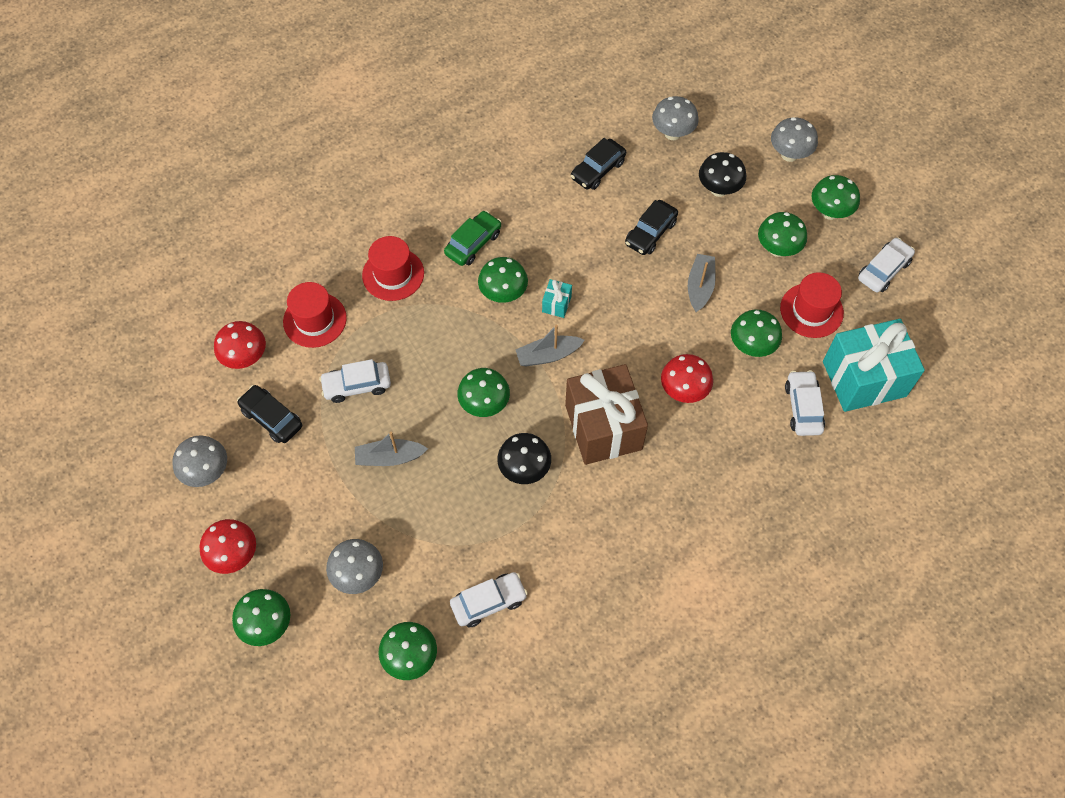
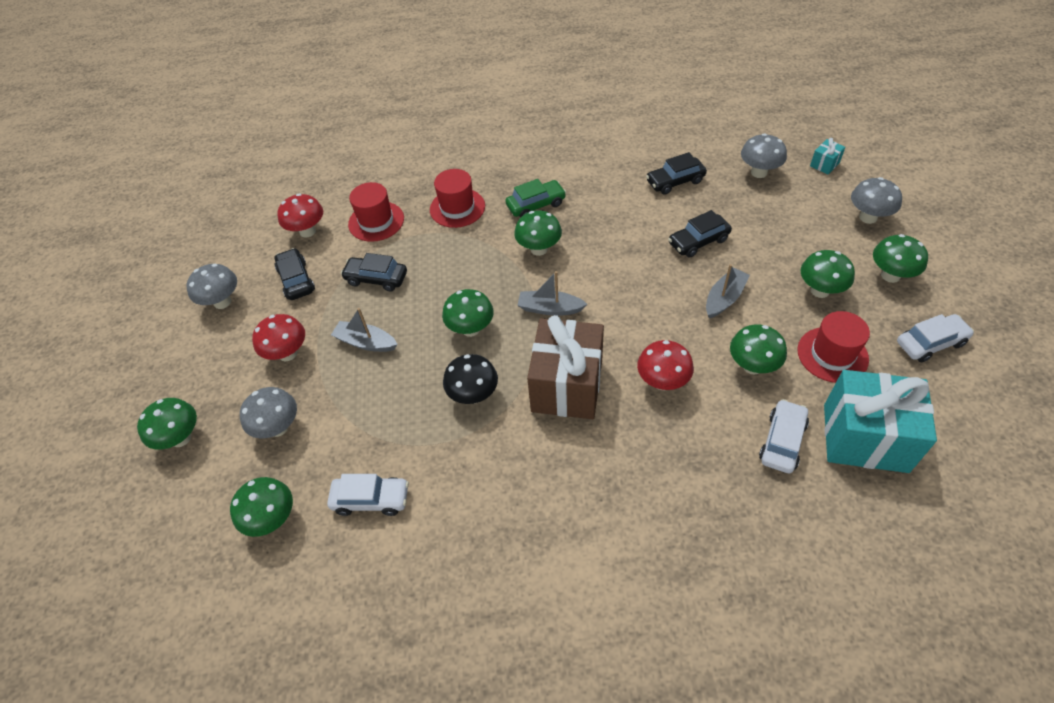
camera: 30 degrees right, 10 degrees down
(234, 555) = (196, 372): red mushroom -> red mushroom (288, 353)
(357, 385) = (376, 279): white car -> black car
(556, 304) = (581, 271): turquoise gift -> turquoise gift (824, 164)
(718, 189) = (782, 226): black mushroom -> none

